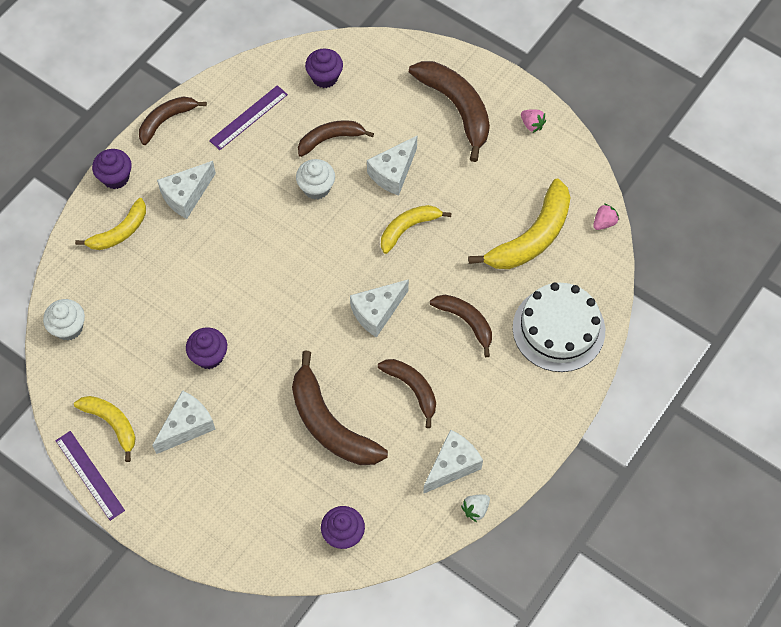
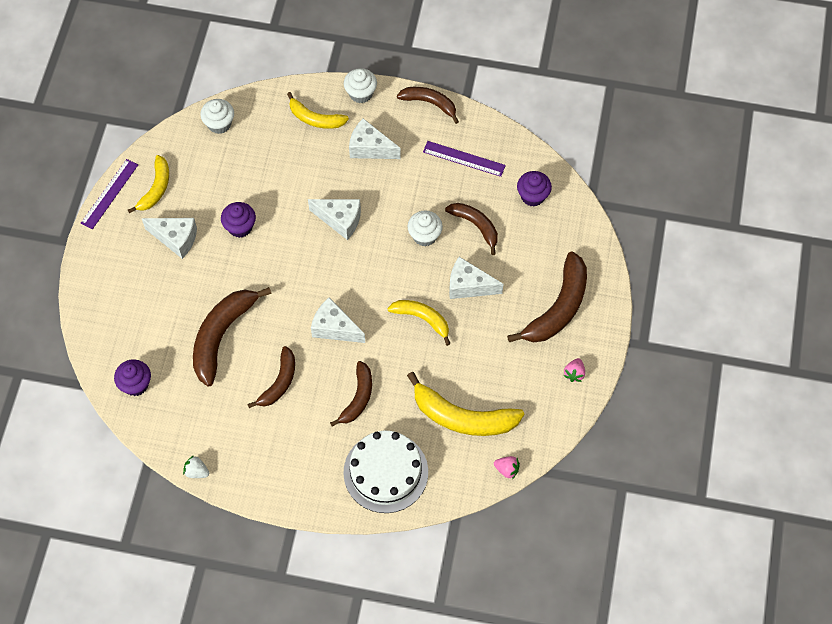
camera: 65 degrees right, 0 degrees up
(115, 177) = (360, 93): purple cupcake -> white cupcake
(452, 466) = (226, 439): white cheese -> white cheese (340, 220)

